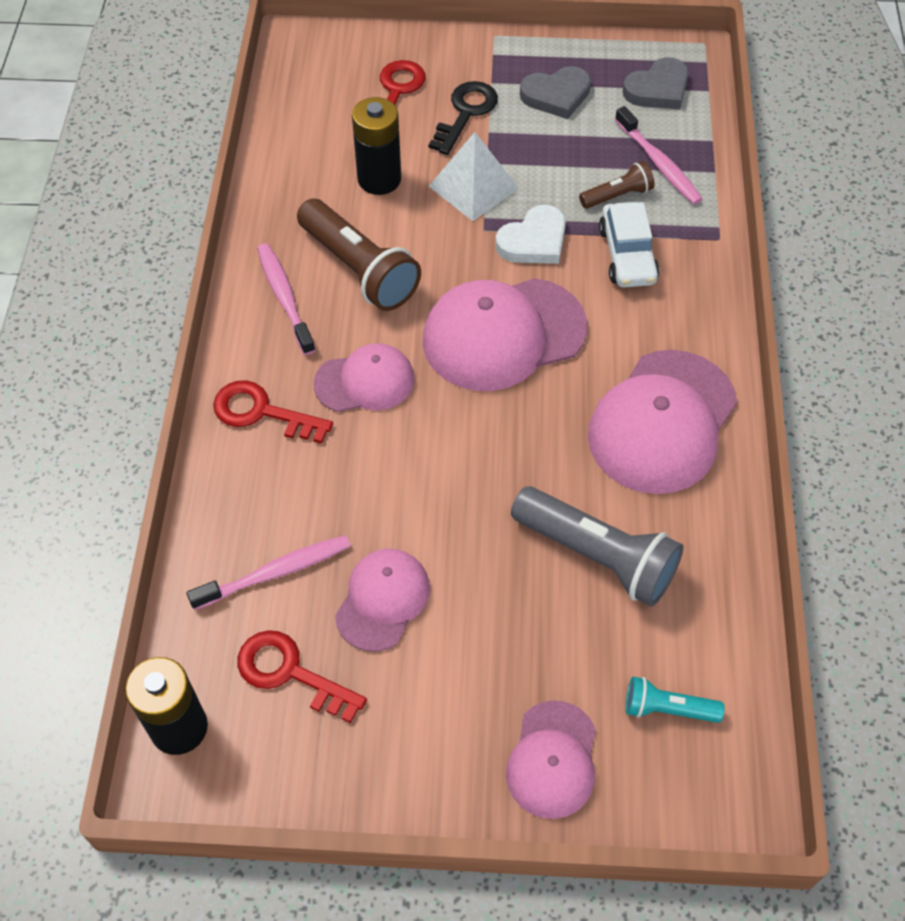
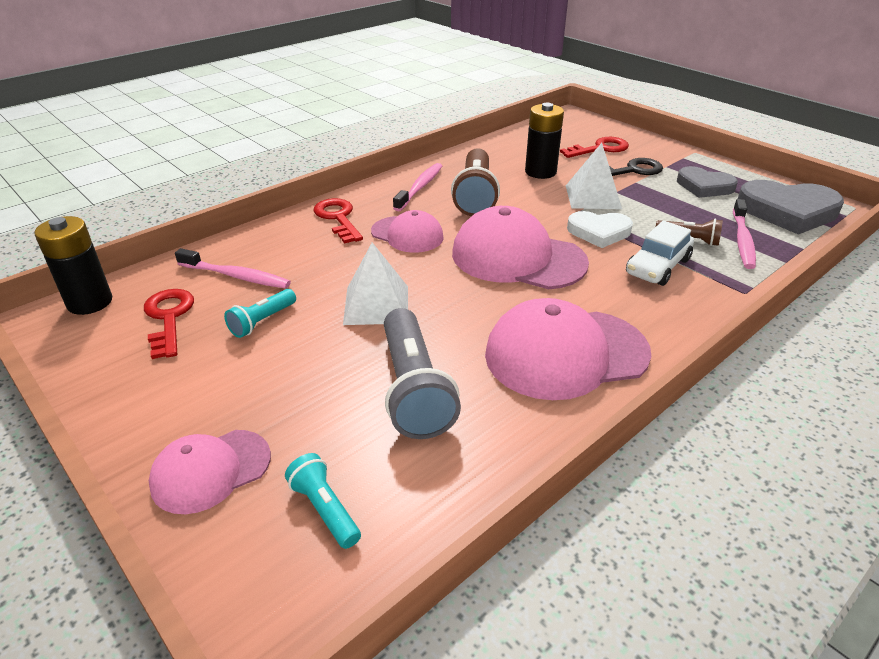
camera: 45 degrees right, 20 degrees down
(383, 600) = (262, 321): pink cap -> turquoise flashlight
(455, 495) = (376, 305): none -> white pyramid
(658, 89) = (787, 211): grey heart -> grey heart, size x1.58

